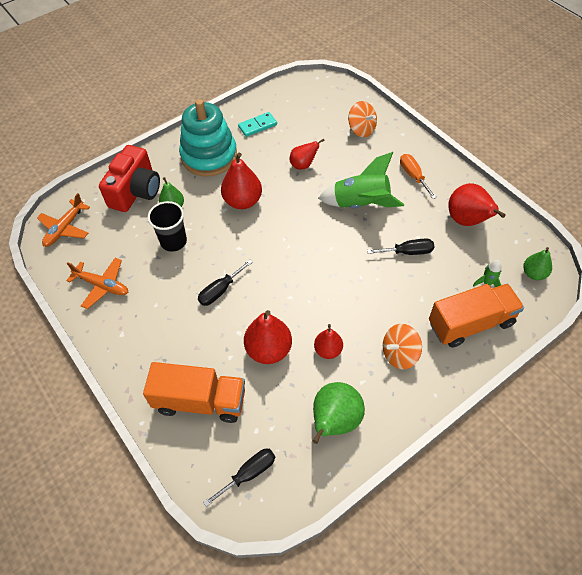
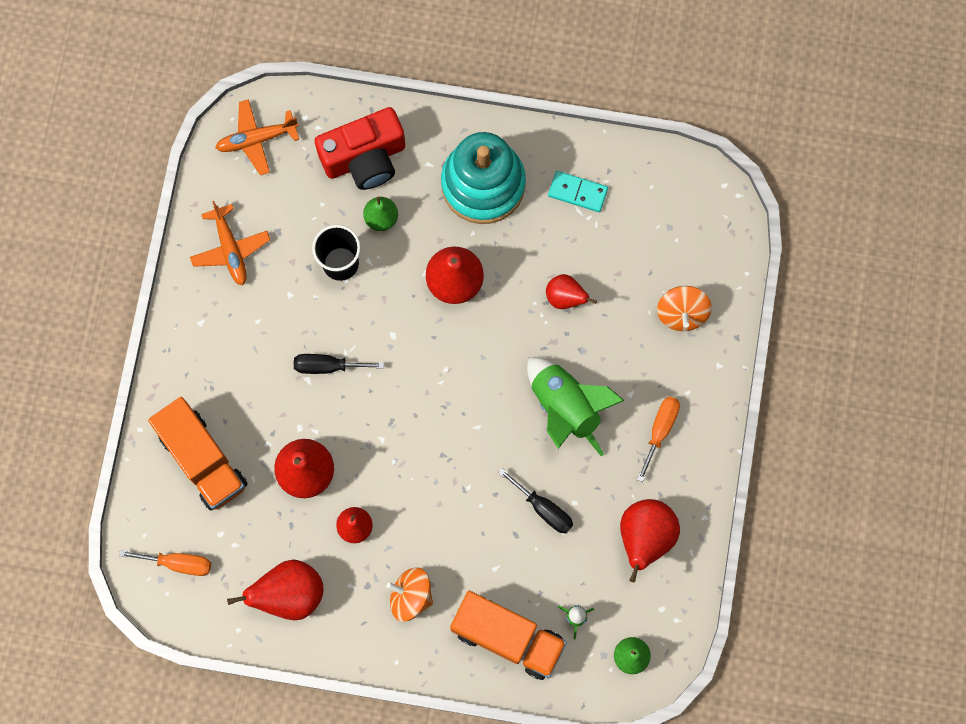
camera: 45 degrees right, 20 degrees up
(249, 474) = (178, 563): black screwdriver -> orange screwdriver
(335, 421) = (289, 594): green pear -> red pear

